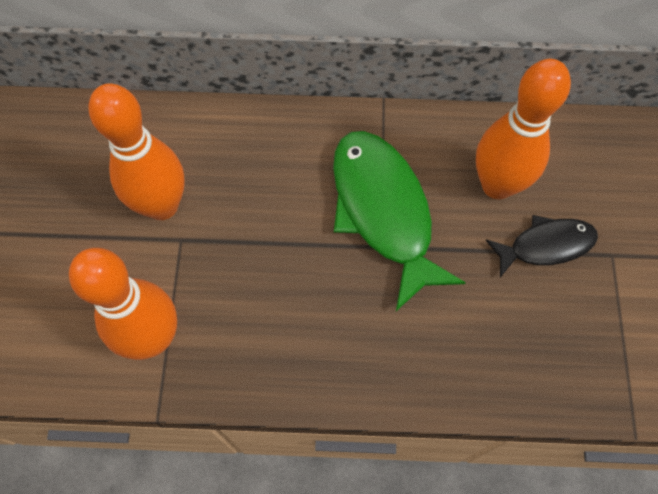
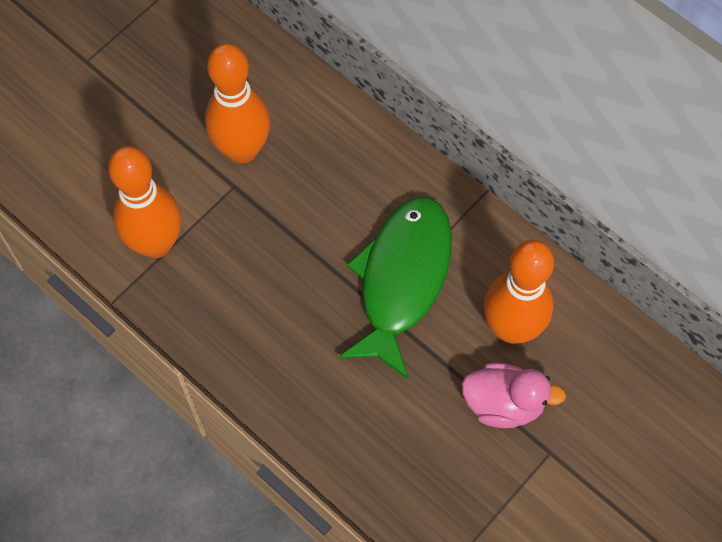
camera: 40 degrees right, 0 degrees up
(546, 246) = (503, 403): black fish -> pink duck

